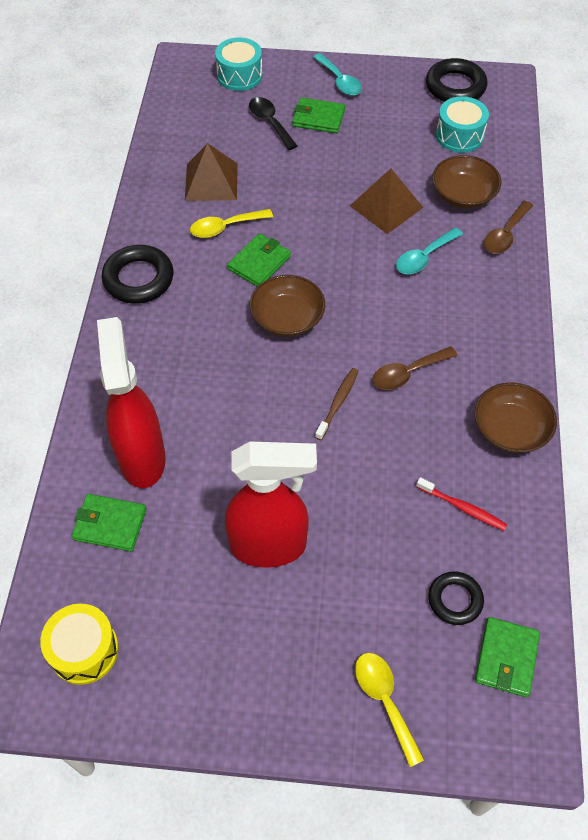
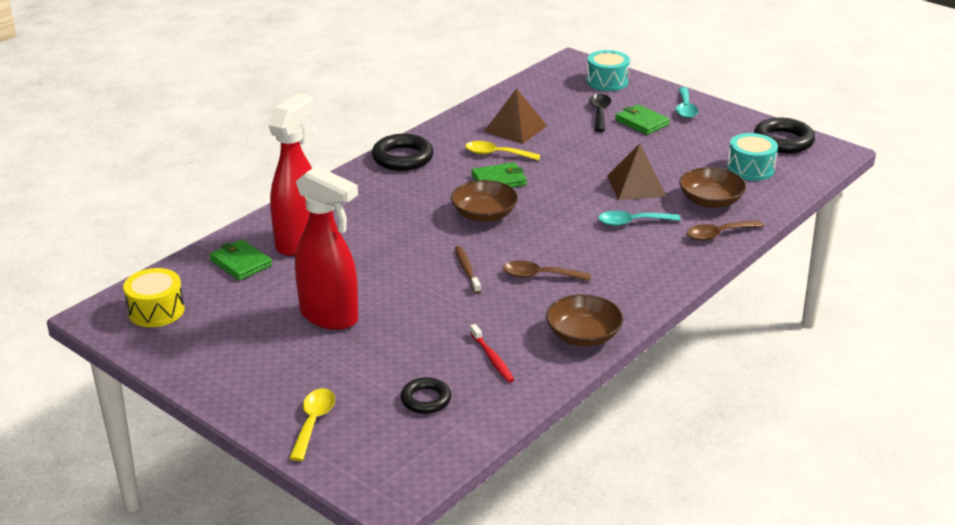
camera: 35 degrees right, 25 degrees down
(338, 403) = (467, 270): brown toothbrush -> brown toothbrush turned 75 degrees counterclockwise
(506, 658) = (426, 444): green wallet -> none

